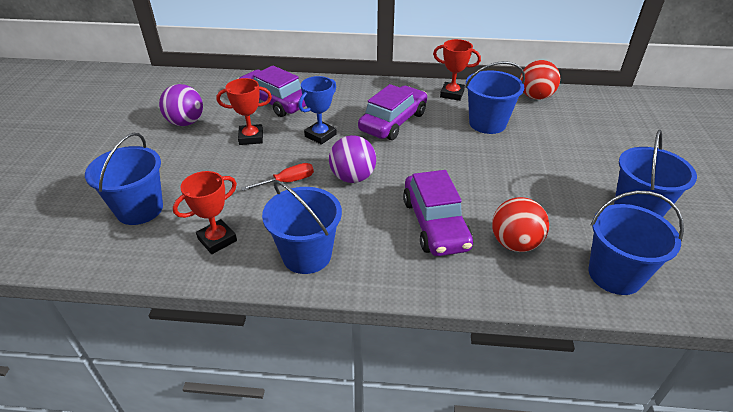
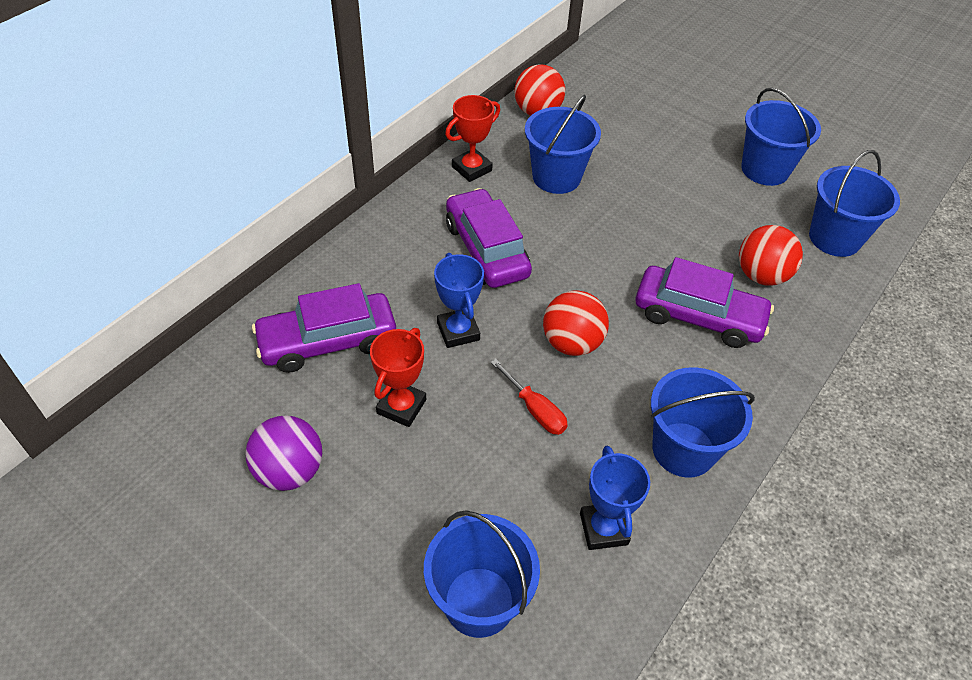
camera: 60 degrees left, 10 degrees up
(217, 240) = (603, 529): red trophy -> blue trophy
(287, 182) = (534, 409): red screwdriver -> red screwdriver turned 135 degrees clockwise
(353, 177) = (572, 343): purple ball -> red ball

